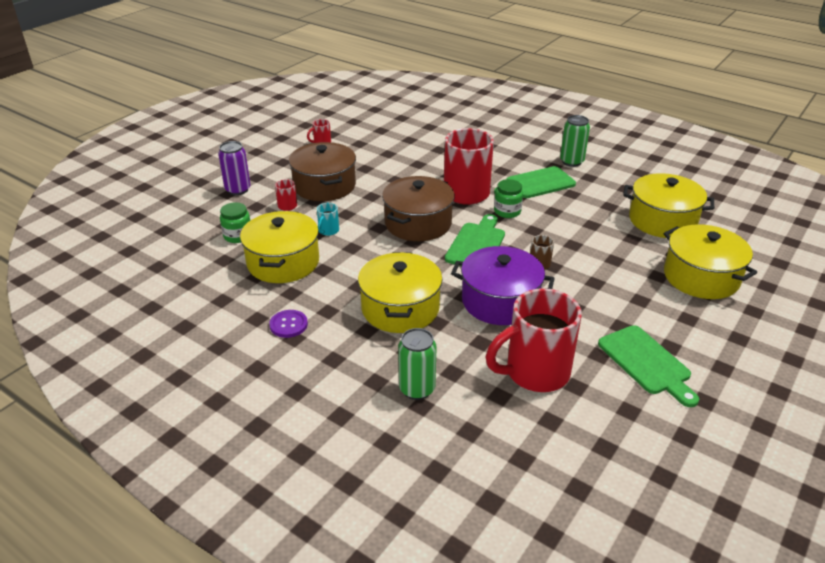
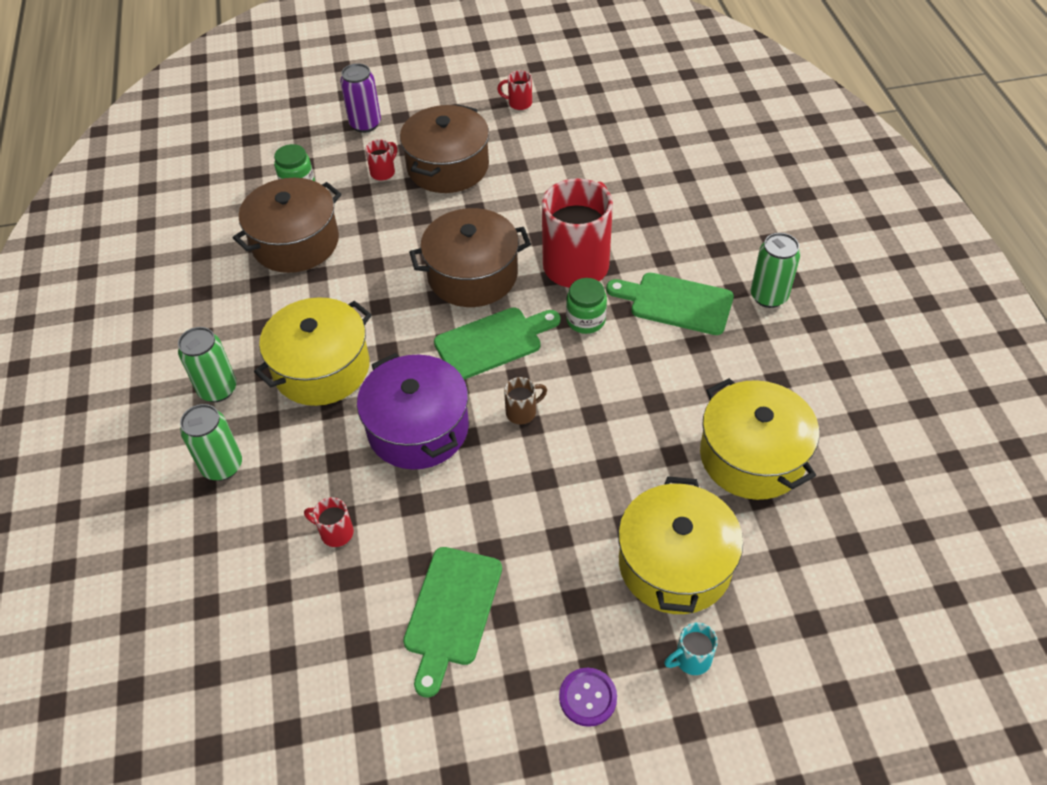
camera: 45 degrees right, 15 degrees up
(283, 262) = (295, 242): yellow pot -> brown pot
(288, 325) = (215, 318): purple button -> purple button (588, 697)
(328, 231) = (378, 229): turquoise mug -> turquoise mug (691, 659)
(350, 356) = (218, 389): none -> green can
(534, 373) = (335, 532): red mug -> red mug, size x0.41

